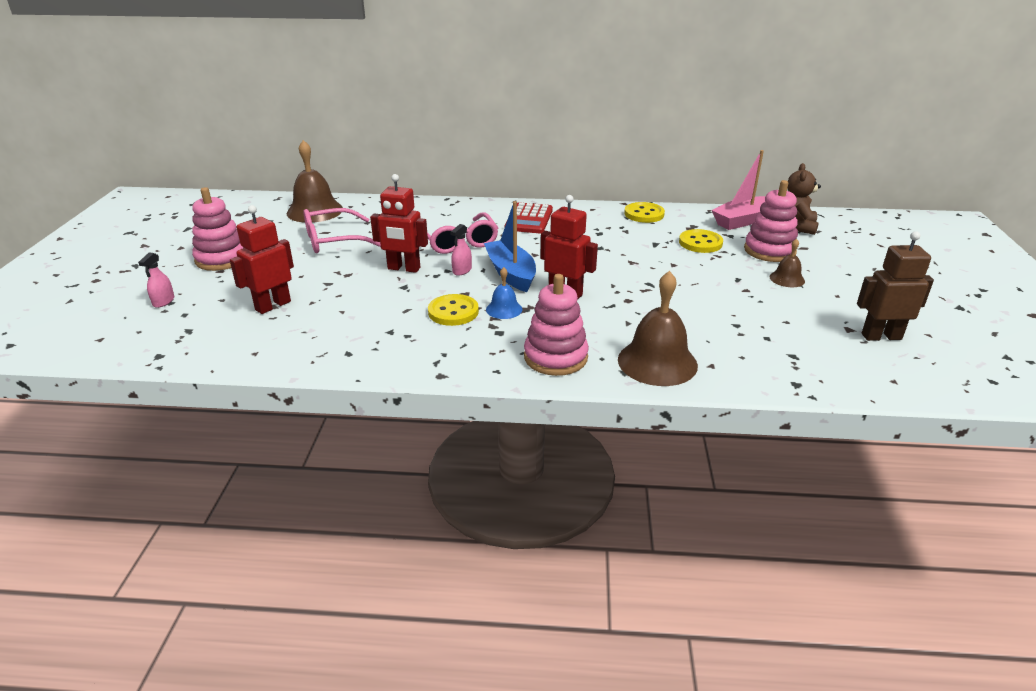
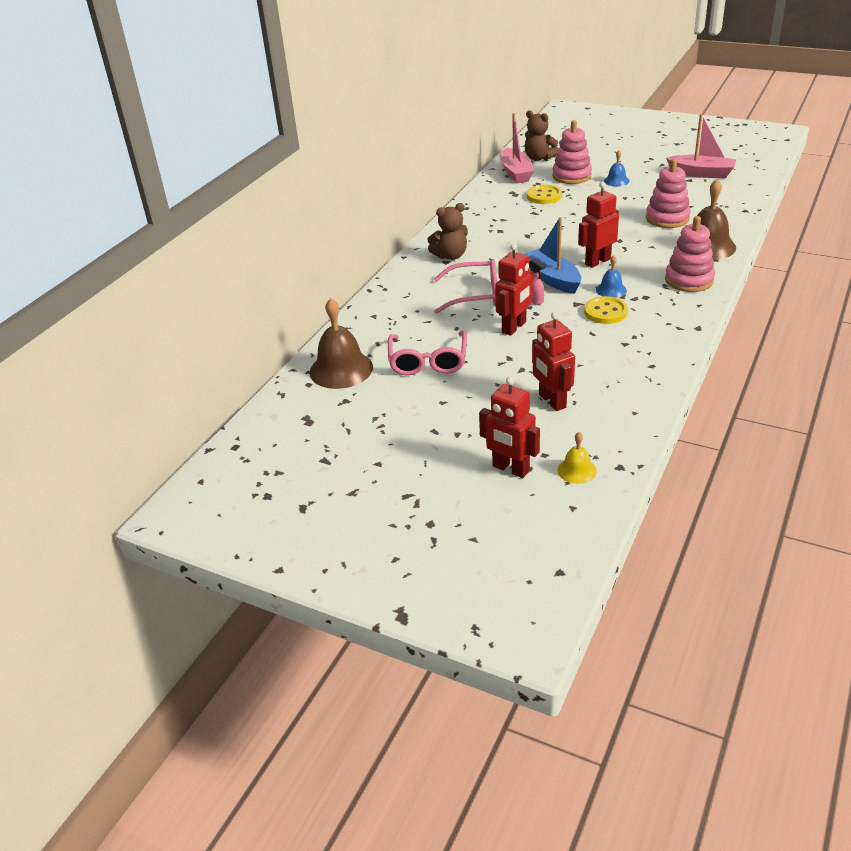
camera: 65 degrees left, 5 degrees up
(156, 333) = (577, 470): none -> yellow bell
(163, 301) = (510, 469): pink spray bottle -> red robot
(222, 259) = (429, 432): pink stacking toy -> pink stacking toy (667, 218)
(511, 274) = (552, 279): blue boat -> blue boat turned 60 degrees clockwise
(529, 219) = (450, 256): red calculator -> brown teddy bear
(644, 214) = (476, 206): yellow button -> none
(787, 279) = (616, 181): brown bell -> blue bell
(881, 336) = (701, 173): brown robot -> pink boat

